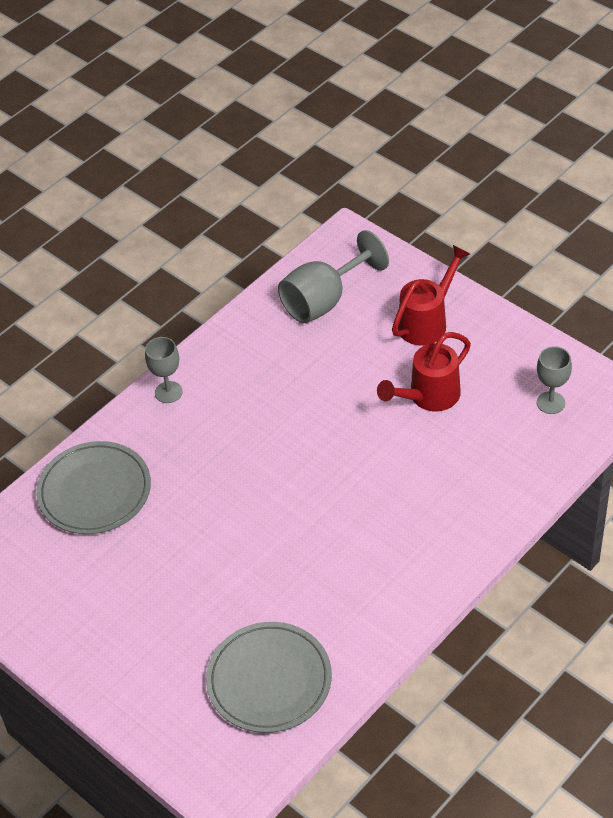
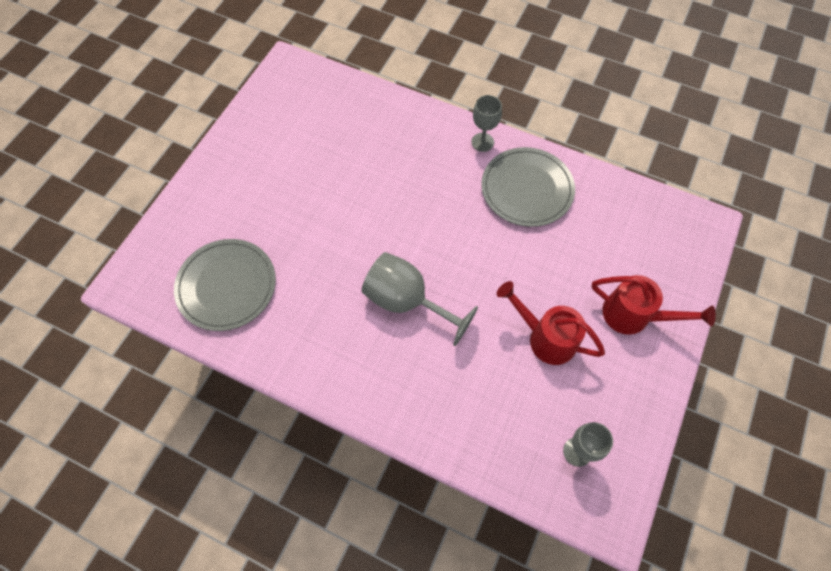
camera: 70 degrees right, 15 degrees up
(94, 491) = (374, 123): grey plate -> grey plate (527, 189)
(324, 300) = (623, 226): grey goblet -> grey goblet (407, 301)

